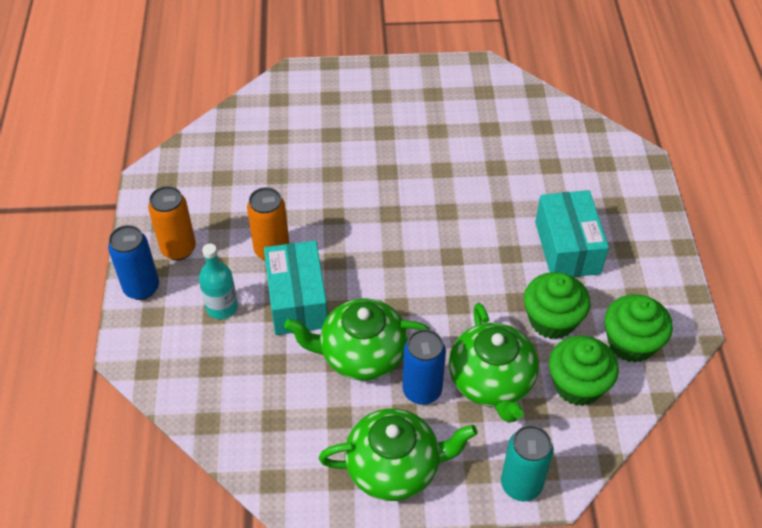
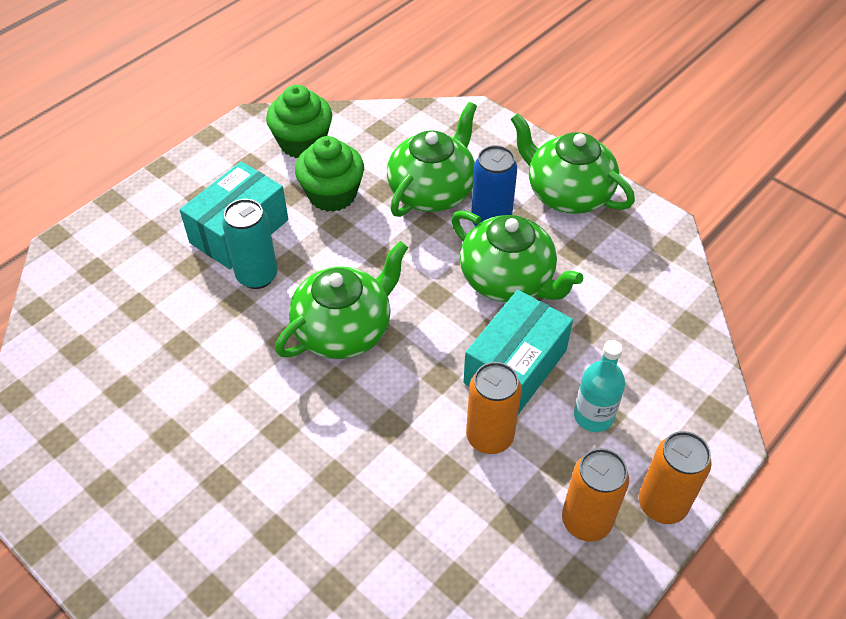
camera: 135 degrees left, 0 degrees up
(141, 288) = (662, 504): blue can -> orange can
(421, 242) = (344, 330): none -> green teapot
(521, 485) = (492, 129): turquoise can -> turquoise can (257, 276)
(577, 385) = (377, 148): green cupcake -> none

